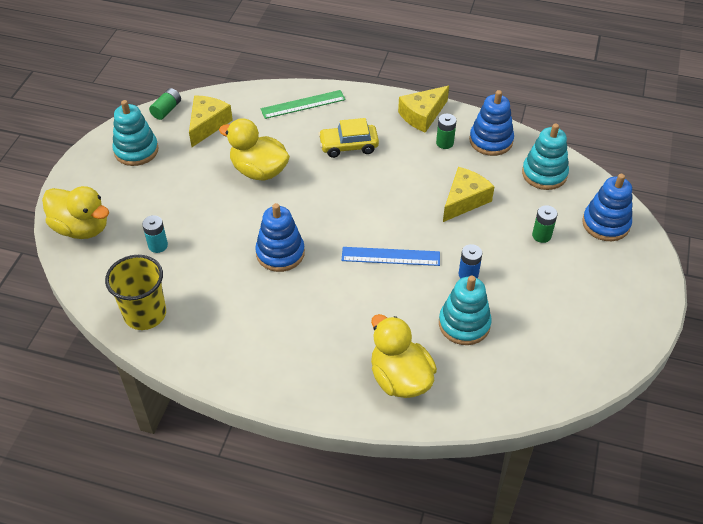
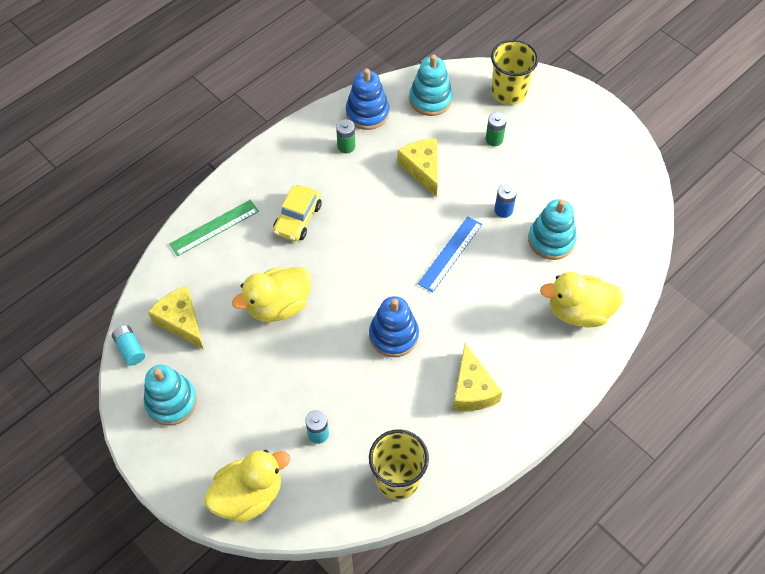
camera: 60 degrees left, 10 degrees up
(166, 110) = (130, 349): green battery -> turquoise battery
(303, 104) = (214, 227): green ruler -> green ruler turned 45 degrees clockwise
(422, 115) = (300, 144): yellow cheese -> yellow cheese (472, 389)
(605, 224) = (508, 92): blue stacking toy -> yellow cup

